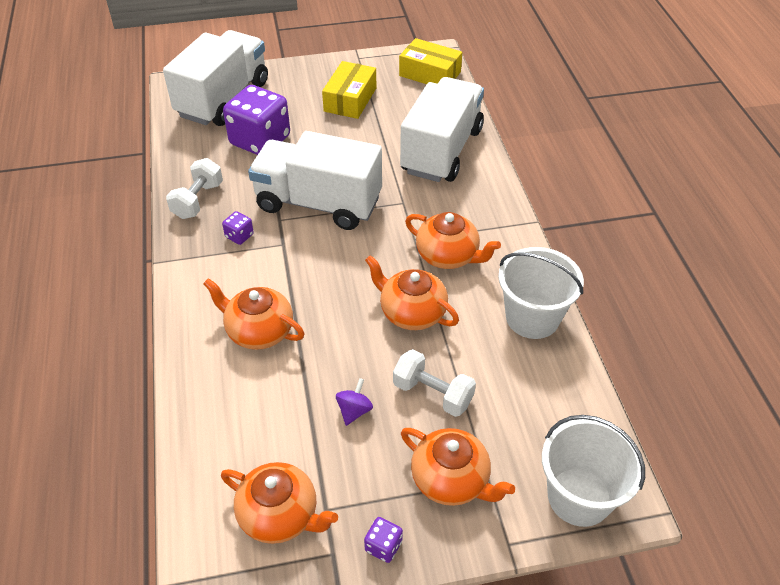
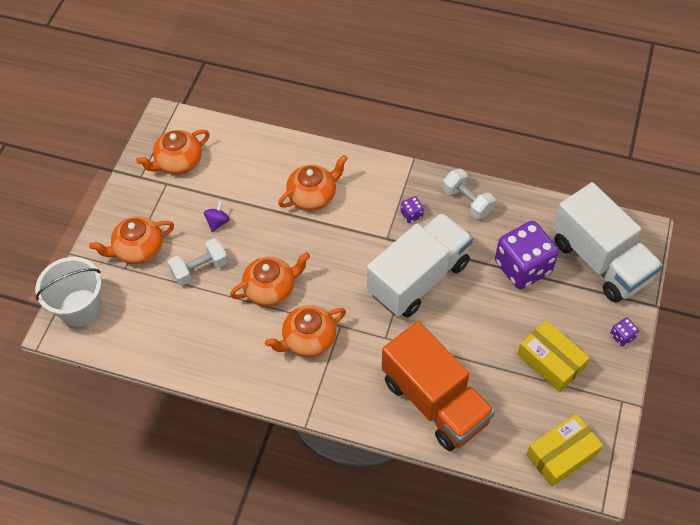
camera: 120 degrees right, 10 degrees up
(354, 411) = (218, 222): purple spinning top -> purple spinning top turned 120 degrees counterclockwise
(383, 546) = (127, 200): purple dice -> purple dice (622, 336)
(441, 150) = (435, 401): white truck -> orange truck
(532, 317) = (216, 362): white bucket -> none

